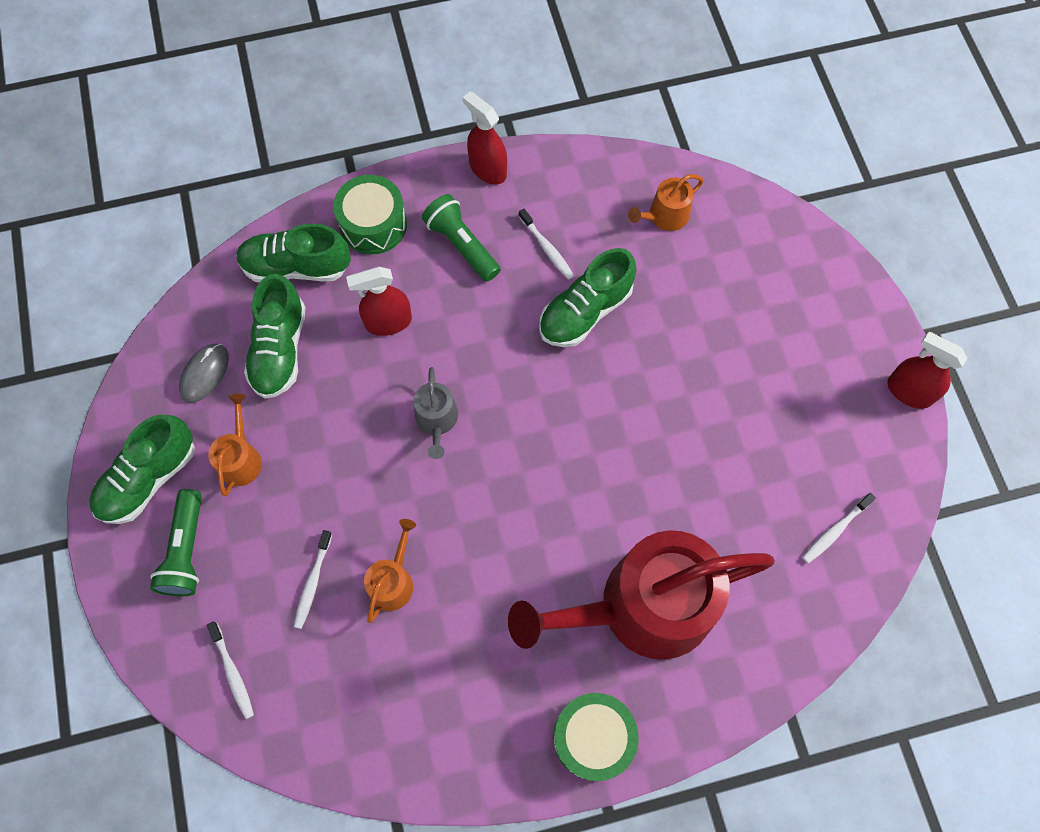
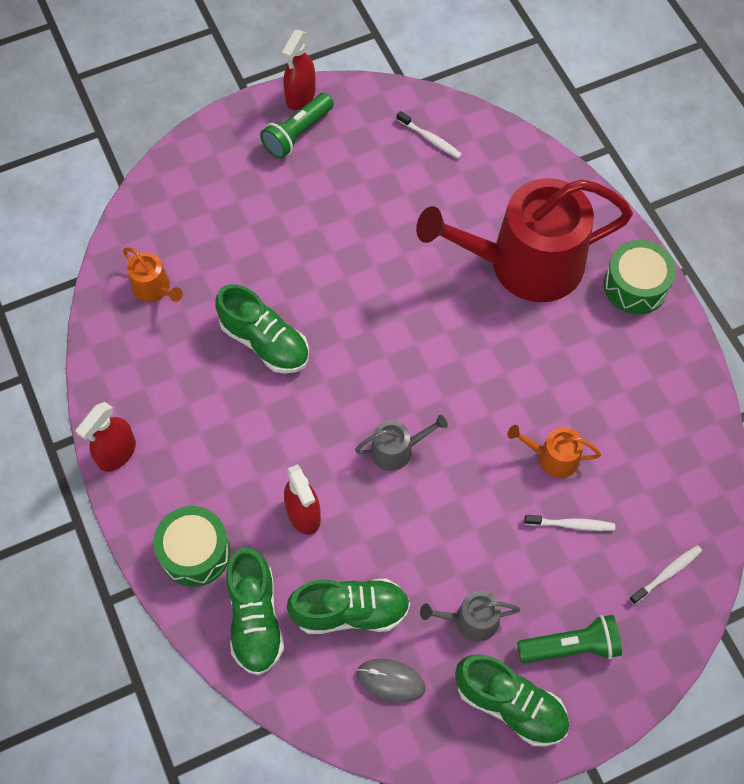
camera: 100 degrees left, 5 degrees down
(241, 458) = (471, 620): orange watering can -> grey watering can
(462, 245) = (208, 462): green flashlight -> green flashlight (297, 134)
(547, 248) = (202, 384): white toothbrush -> none
(643, 607) = (525, 264): red watering can -> red watering can turned 105 degrees clockwise

